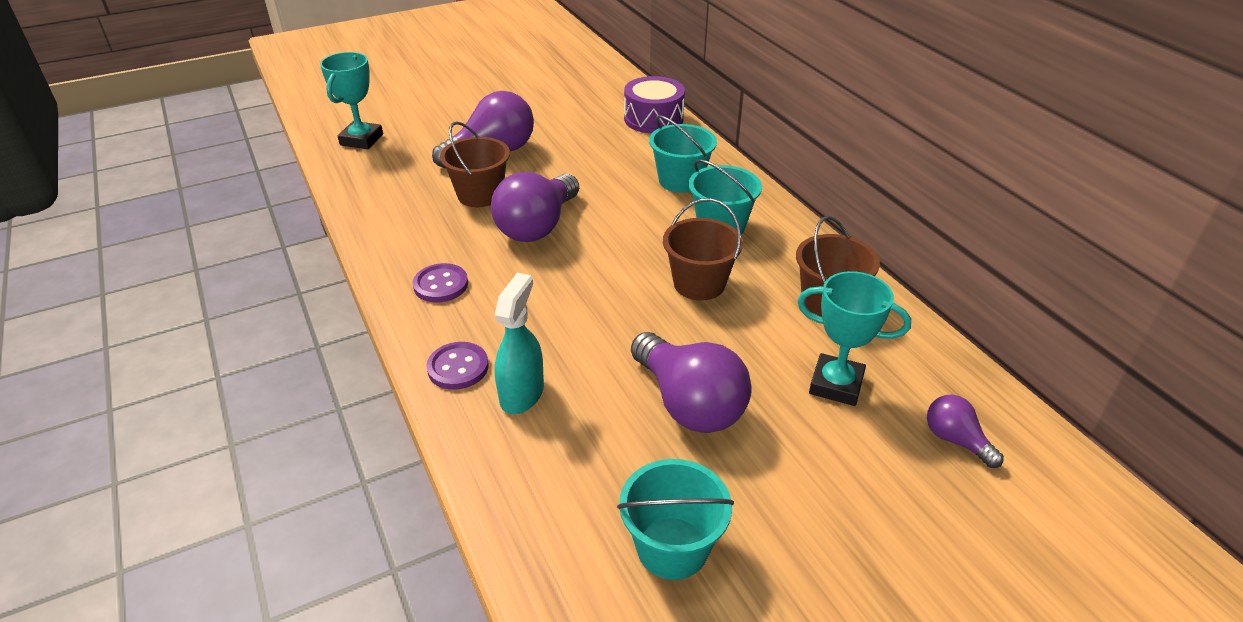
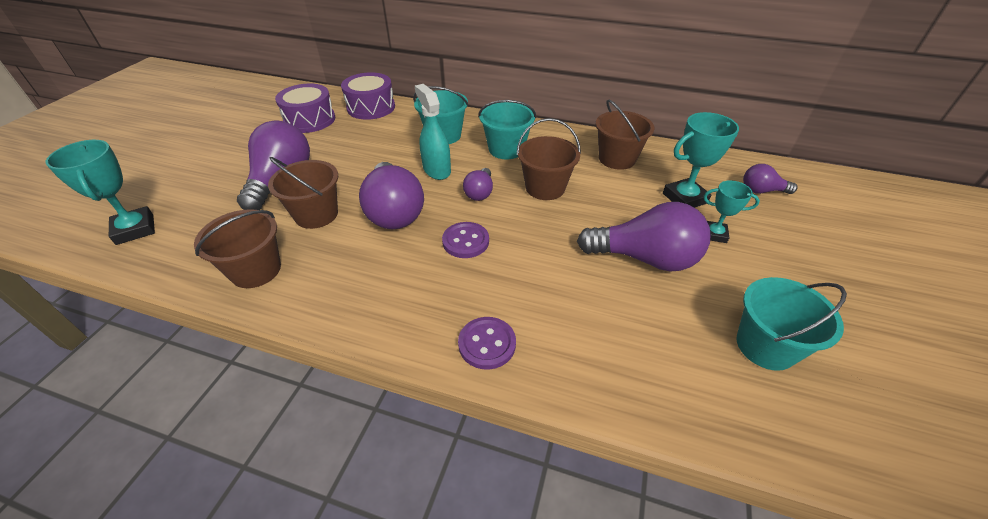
camera: 45 degrees left, 5 degrees up
(391, 213) = (256, 270): none -> brown bucket
(441, 285) = (383, 296): purple button -> purple button (465, 241)
(522, 394) = (554, 327): turquoise spray bottle -> turquoise spray bottle (436, 170)
(584, 107) = (310, 120): none -> purple drum
(631, 252) = (480, 192): none -> purple light bulb
(804, 436) = (714, 234): none -> turquoise trophy

